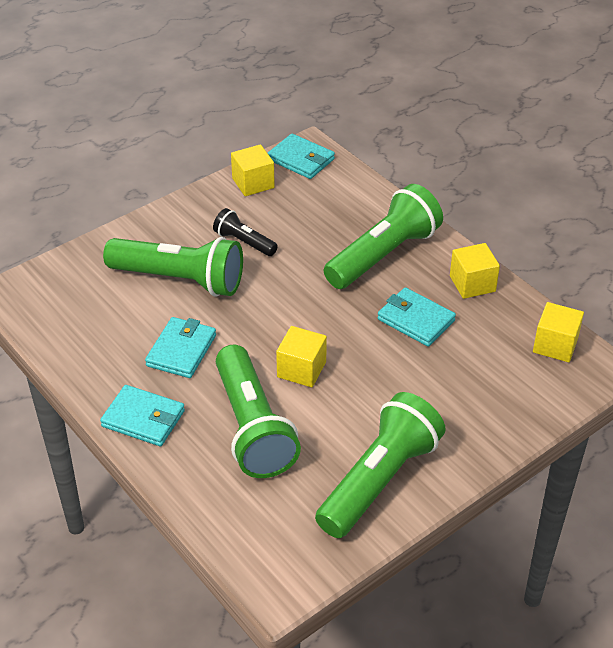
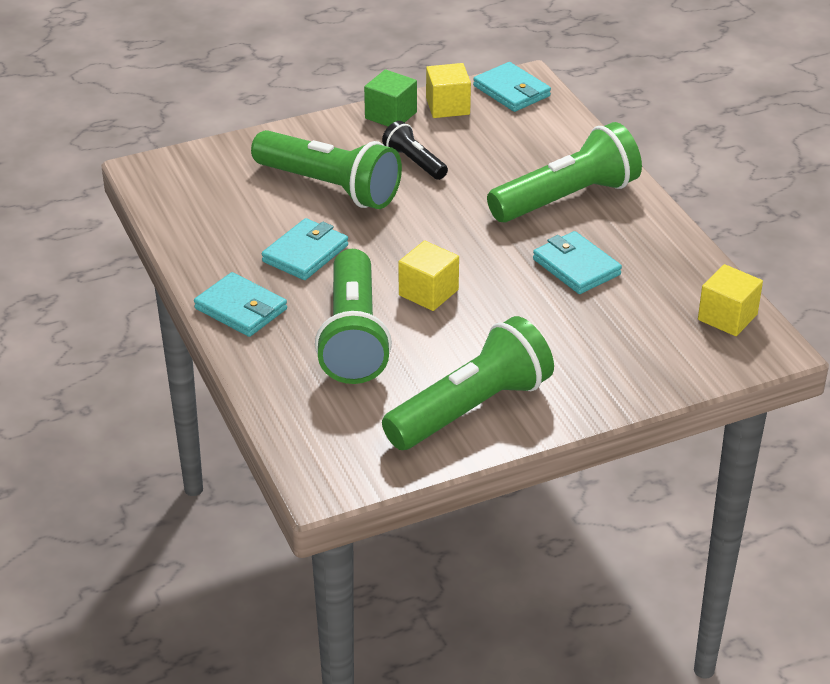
camera: 15 degrees right, 5 degrees down
(208, 200) = (390, 115): none -> green cube
(472, 284) = (657, 242): yellow cube -> none

